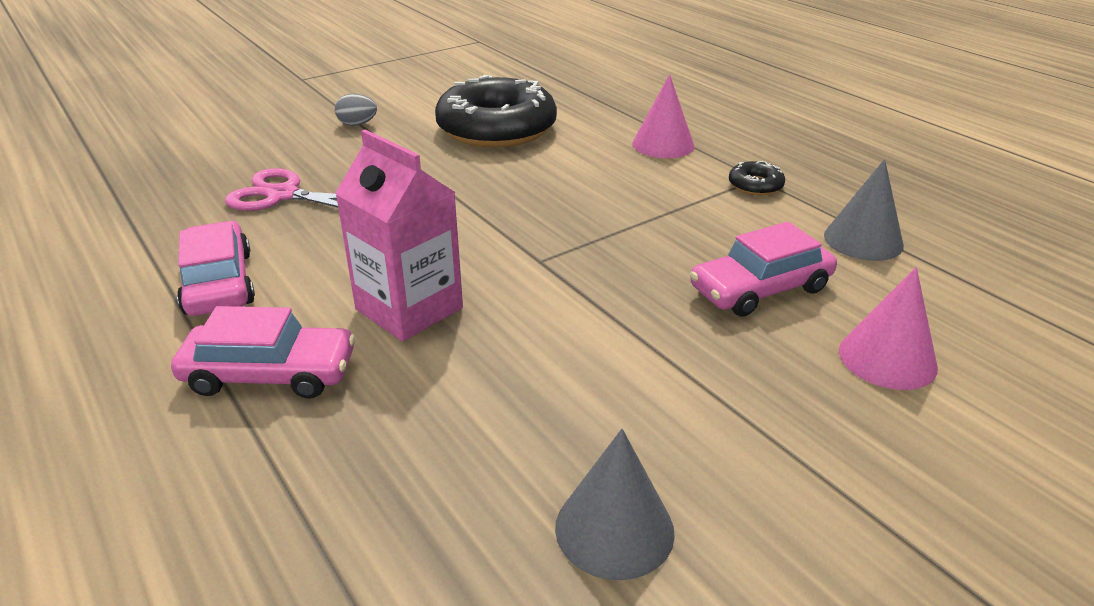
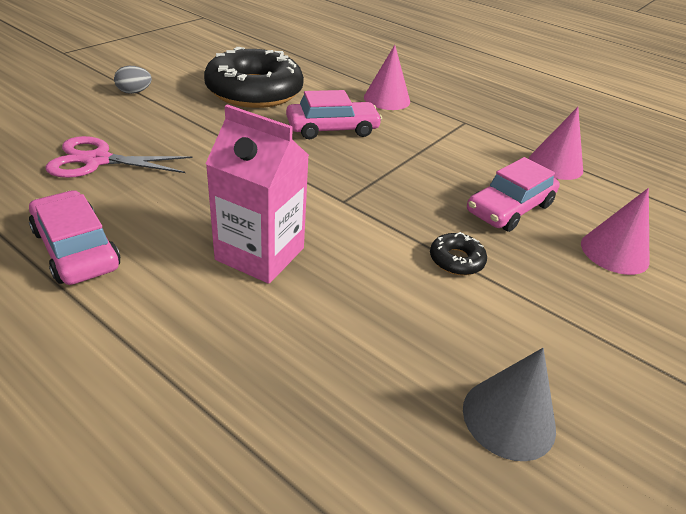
camera: 20 degrees left, 5 degrees up
(270, 374) = (167, 329): pink car -> pink car (332, 129)
(755, 185) = (466, 128): black donut -> black donut (456, 260)
(863, 240) = (555, 165): grey cone -> pink cone

